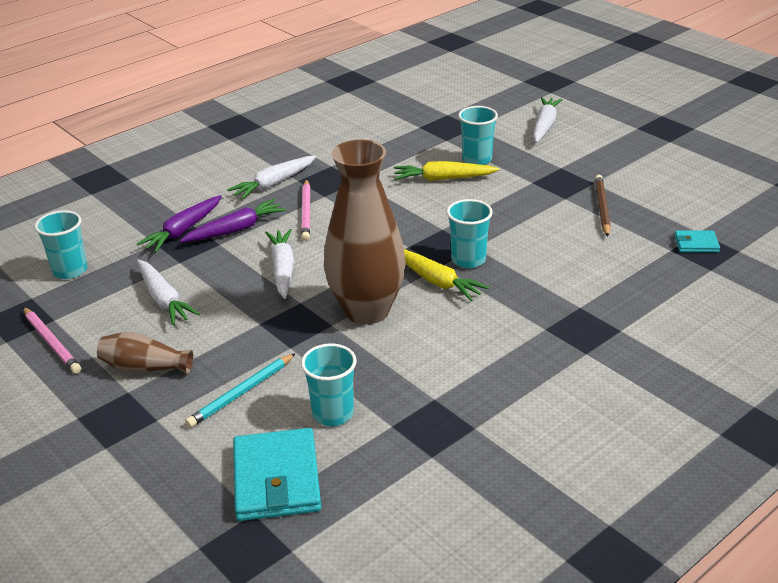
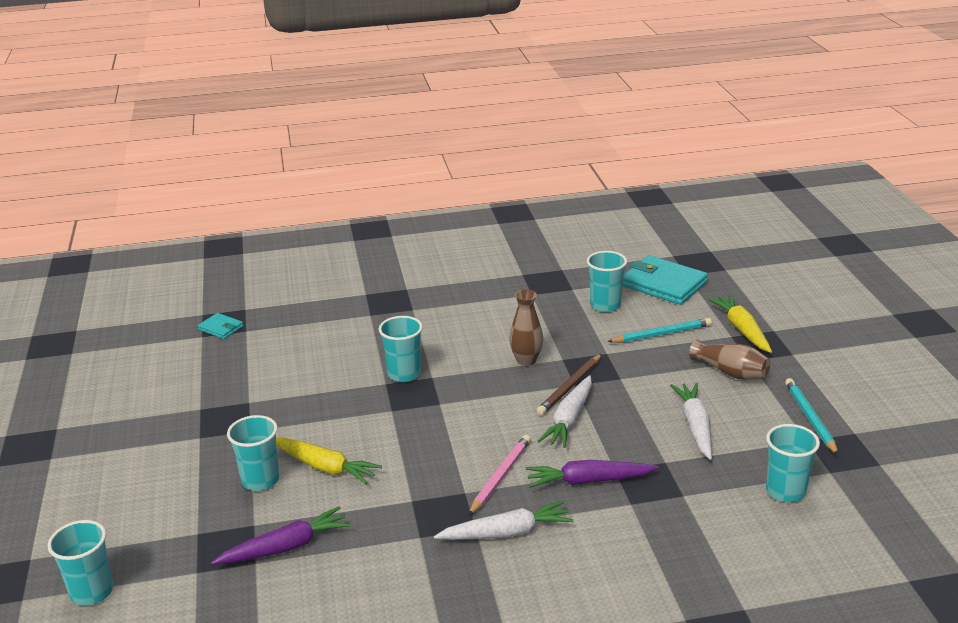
camera: 150 degrees left, 5 degrees down
(51, 342) = (810, 418): pink pencil -> turquoise pencil
(183, 231) = (645, 500): purple carrot -> purple carrot (285, 547)
(277, 479) = (663, 284): turquoise wallet -> turquoise wallet turned 75 degrees counterclockwise
(367, 311) = (526, 360): brown vase -> brown vase, size x0.47
(435, 280) = (449, 366): yellow carrot -> yellow carrot (742, 330)
(491, 92) = (92, 592): none -> turquoise cup
(544, 126) = (127, 501): white carrot -> none
(602, 208) = (235, 381): brown pencil -> brown pencil (570, 387)

